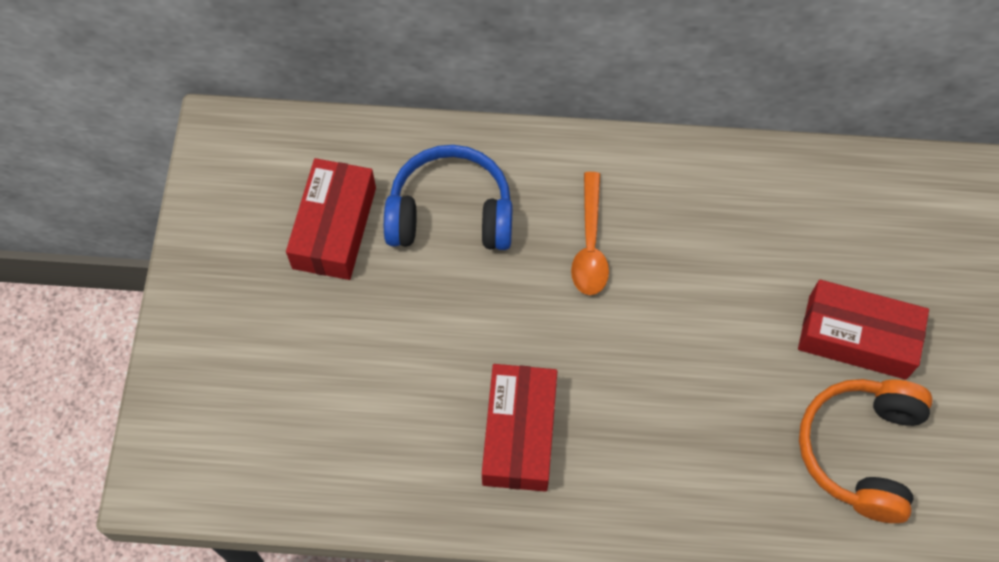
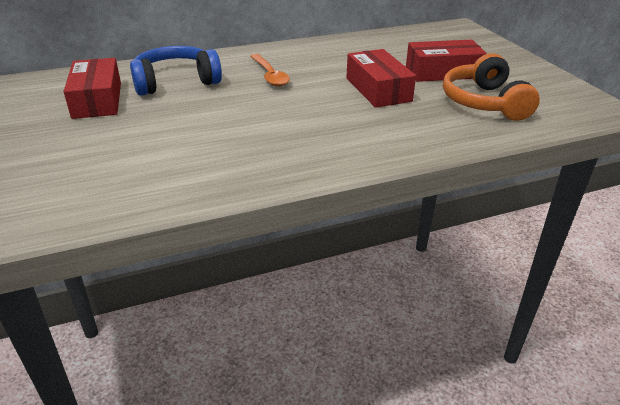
camera: 25 degrees left, 30 degrees down
(519, 433) = (273, 143): red box -> red box (378, 89)

